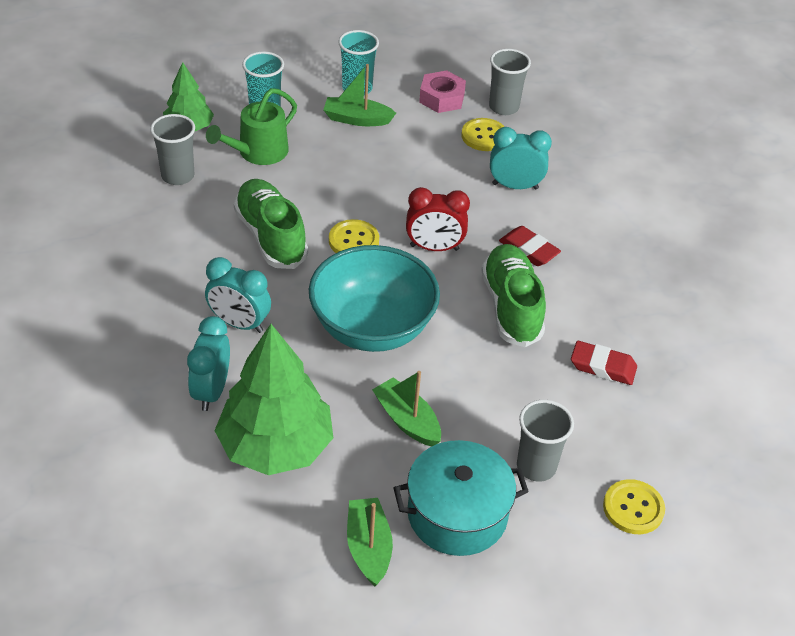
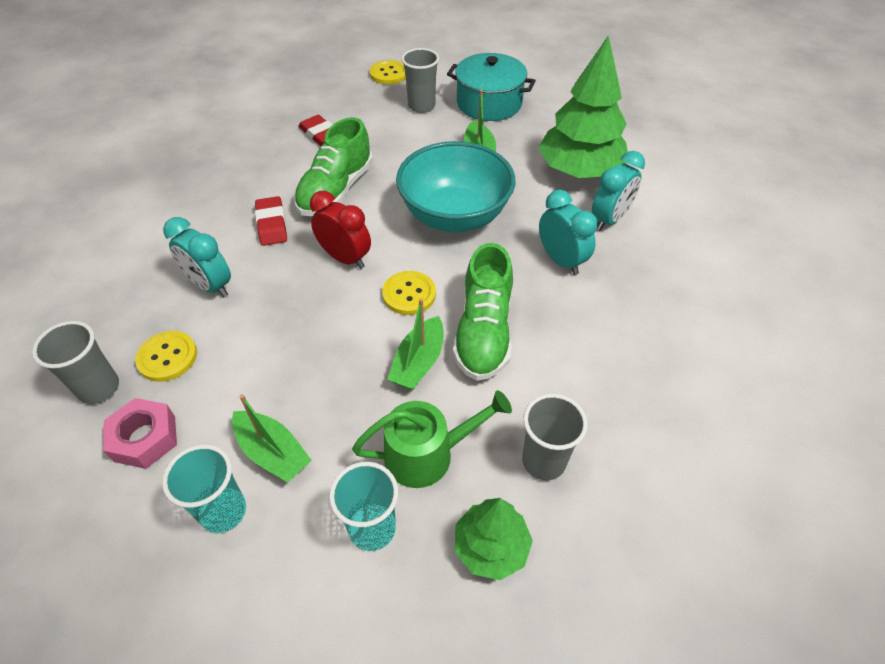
camera: 145 degrees left, 5 degrees up
(368, 547) = (552, 107): green boat -> green boat (418, 362)

